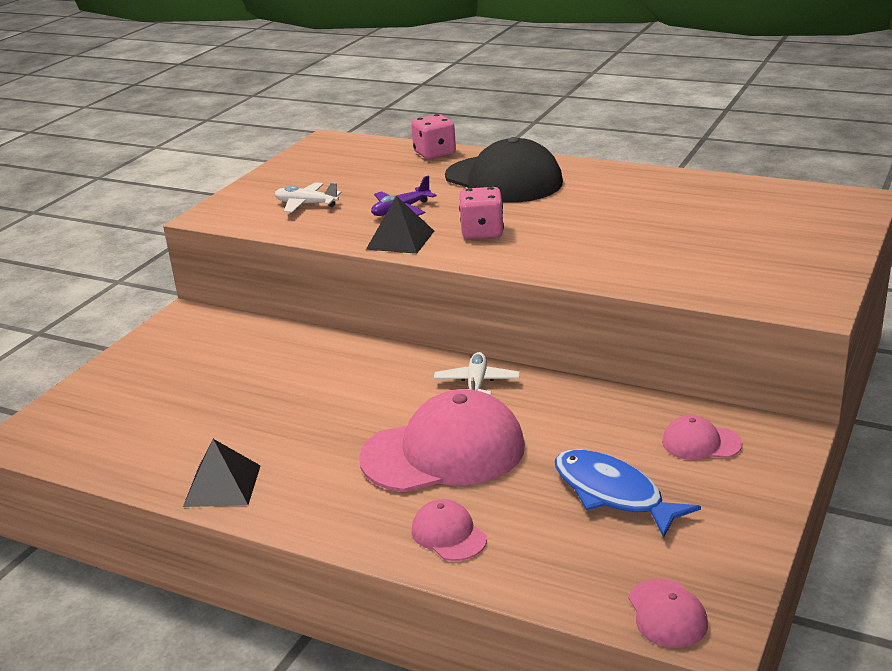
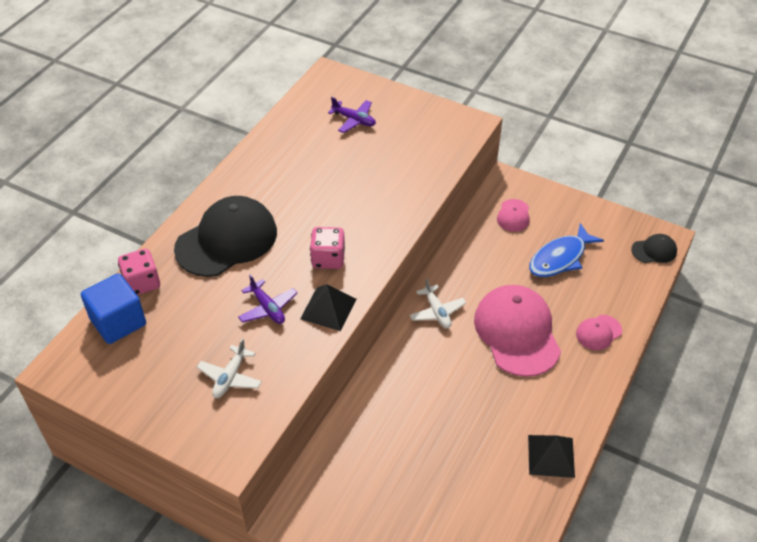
camera: 90 degrees left, 20 degrees up
(382, 152) = (118, 322): none -> blue cube
(477, 384) = (437, 312): white plane -> white plane turned 120 degrees counterclockwise
(667, 613) = (654, 250): pink cap -> black cap
(763, 223) = (354, 120): none -> purple plane

